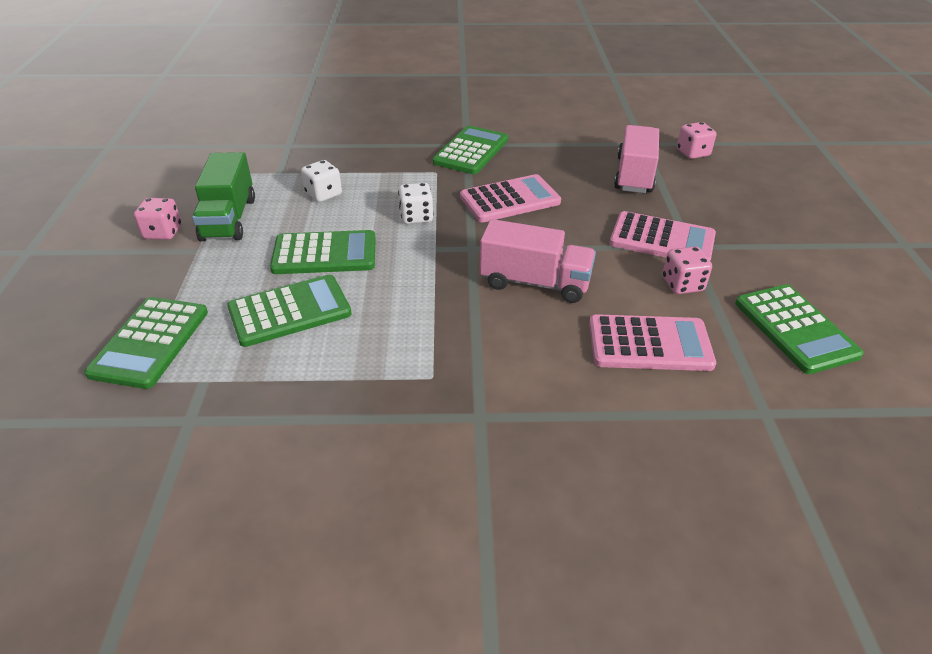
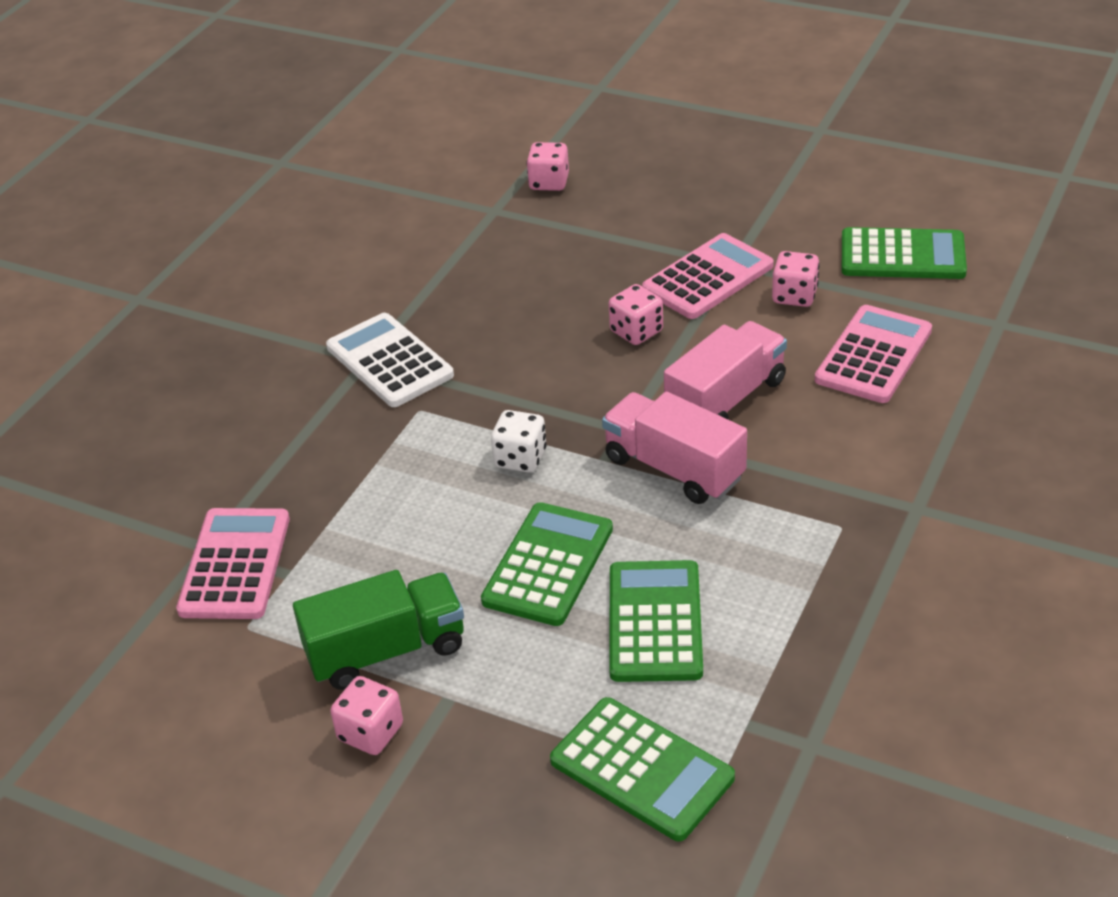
camera: 60 degrees left, 0 degrees up
(229, 219) = (386, 651): green truck -> green truck turned 45 degrees counterclockwise
(323, 194) = (392, 536): white dice -> none
(471, 151) = (389, 361): green calculator -> white calculator
(510, 200) = (541, 364): pink calculator -> pink calculator (235, 564)
(575, 226) = (636, 331): none -> pink dice
(634, 175) = (562, 246): pink truck -> pink truck (674, 469)

